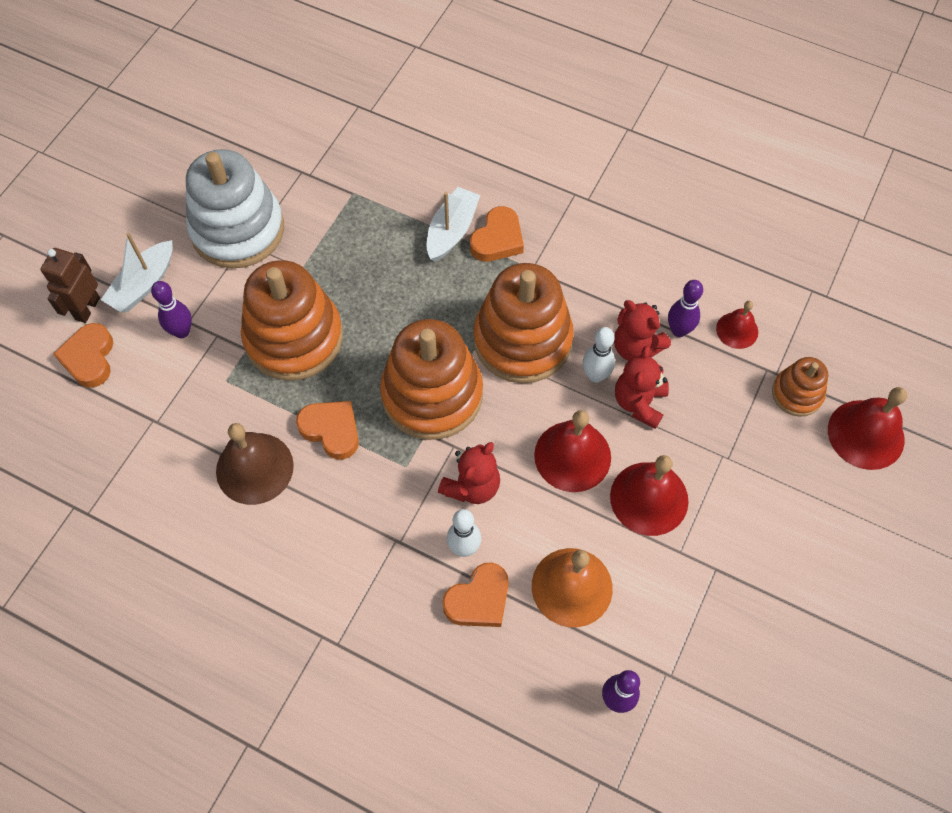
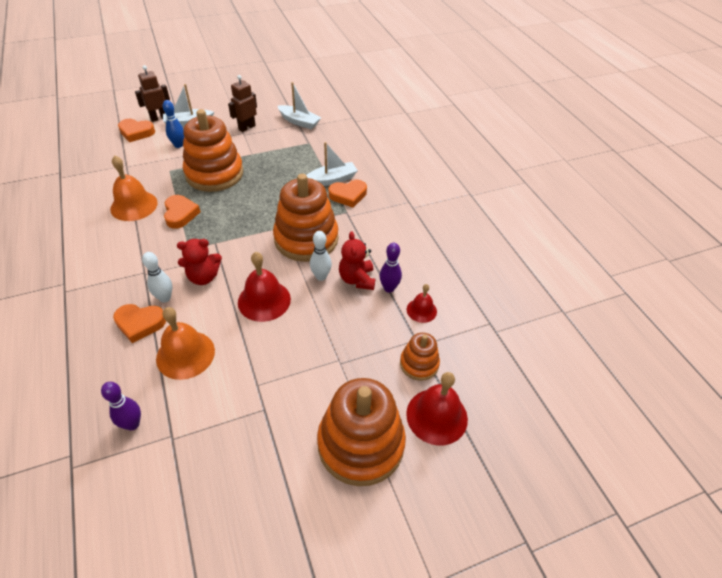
camera: 40 degrees right, 15 degrees down
(89, 358) = (136, 132): orange heart -> orange heart turned 120 degrees counterclockwise
(182, 331) = (178, 145): purple bowling pin -> blue bowling pin
(238, 230) = (247, 127): white stacking toy -> brown robot
(254, 468) = (134, 205): brown bell -> orange bell
(297, 166) = (299, 122): none -> white boat
(432, 394) = (238, 231): orange stacking toy -> orange stacking toy (361, 444)
(639, 403) = (327, 303): red teddy bear -> none
(649, 498) = (275, 348): red bell -> none

